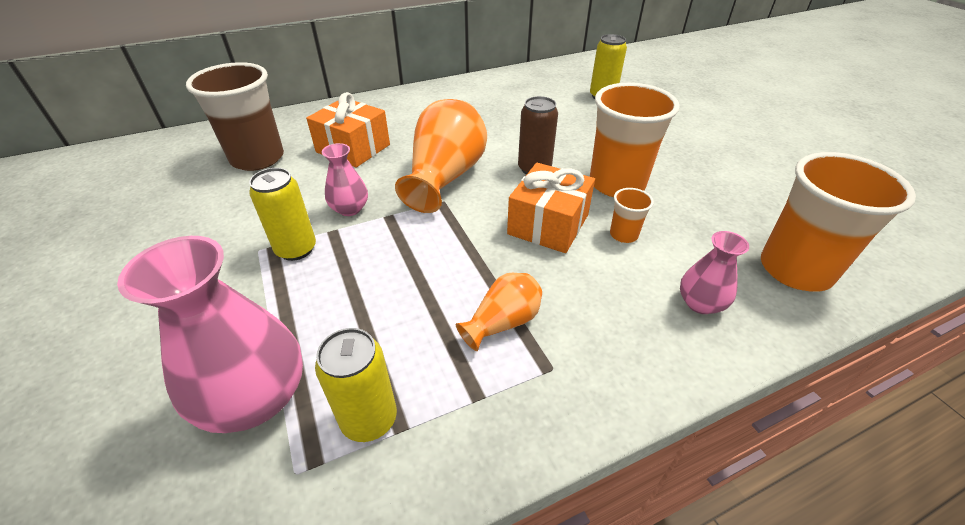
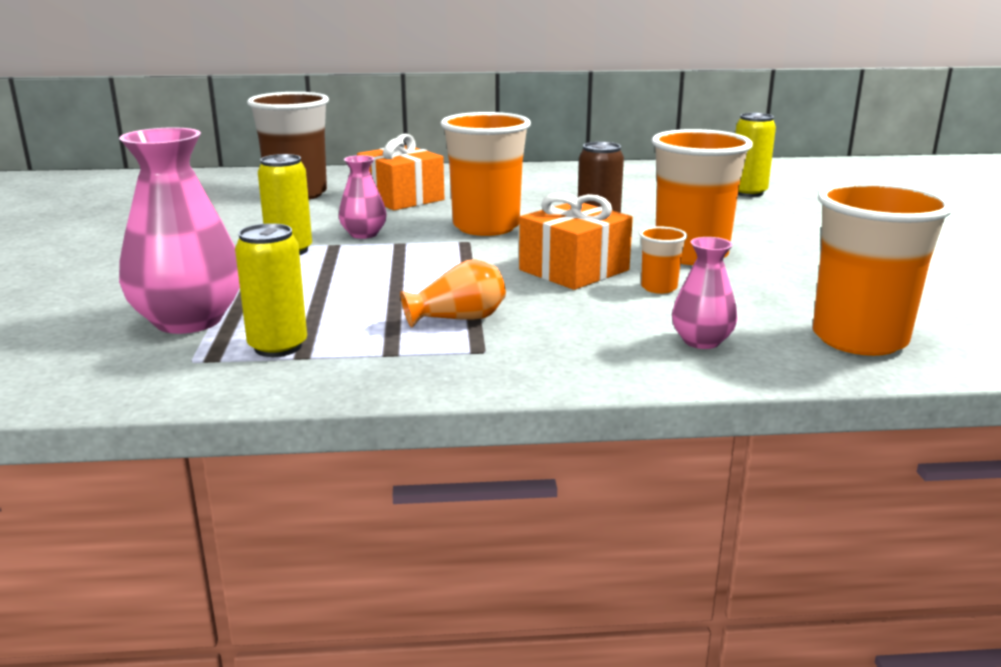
camera: 20 degrees right, 20 degrees down
(445, 177) = (486, 227): orange vase -> orange cup

